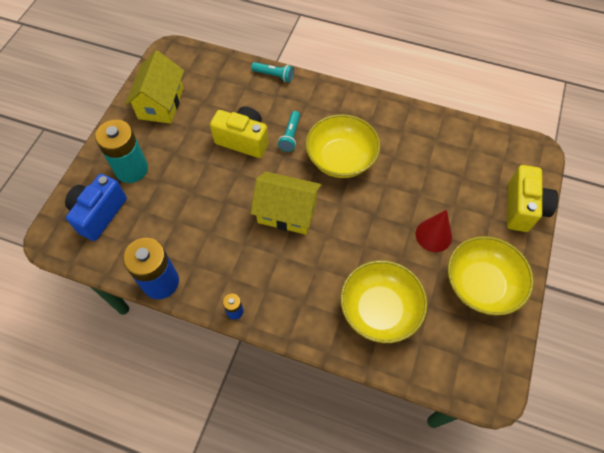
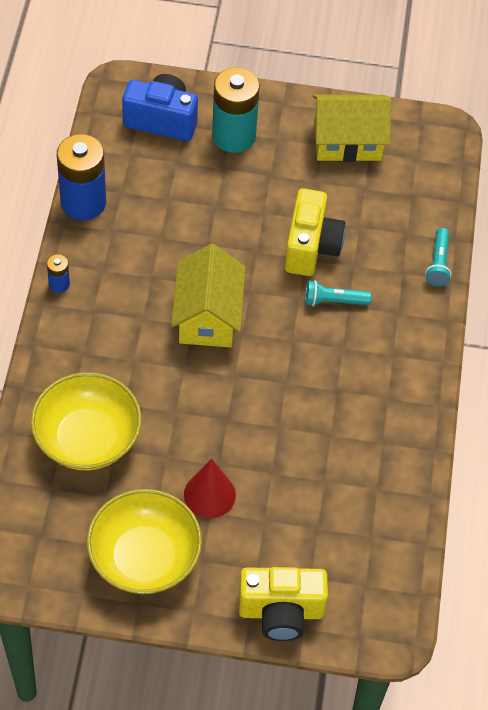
camera: 75 degrees right, 5 degrees down
(341, 159) = (309, 368): yellow bowl -> none

